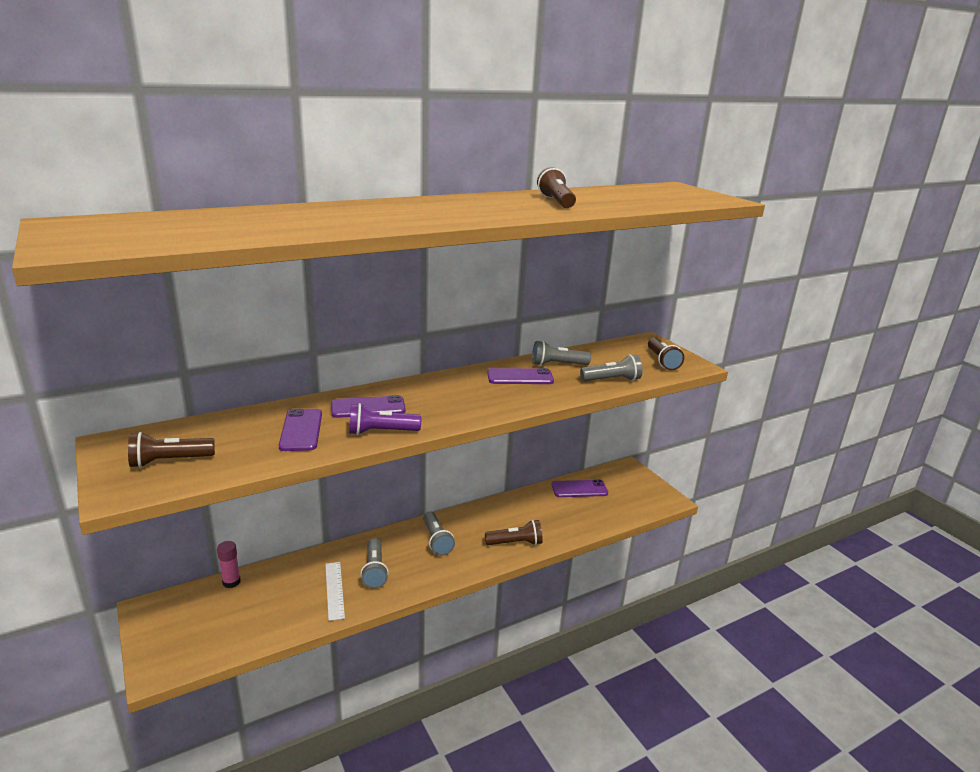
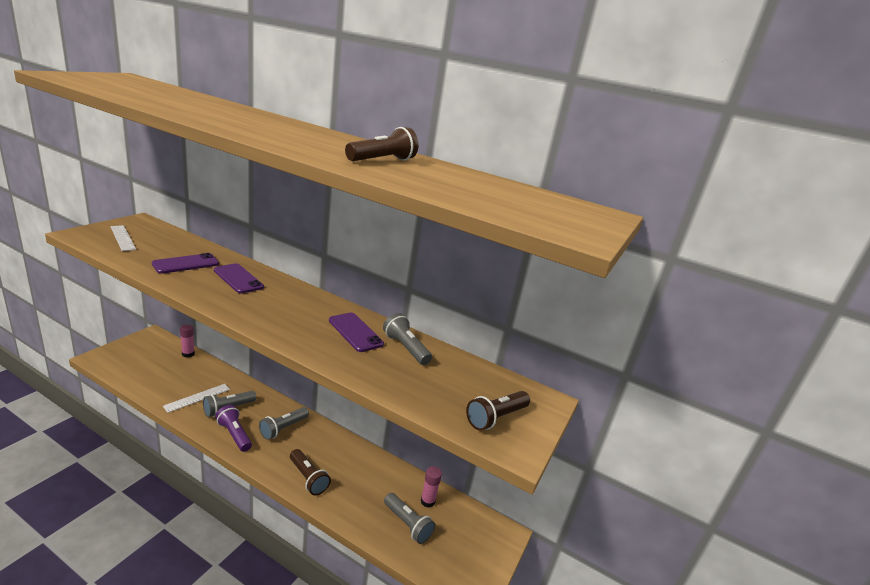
camera: 55 degrees right, 0 degrees up
(170, 461) = (122, 238): brown flashlight -> white ruler
(381, 432) = (200, 290): purple flashlight -> purple flashlight (234, 435)
(579, 489) = (427, 501): purple phone -> pink glue stick
(612, 380) = (403, 387): grey flashlight -> grey flashlight (407, 524)

